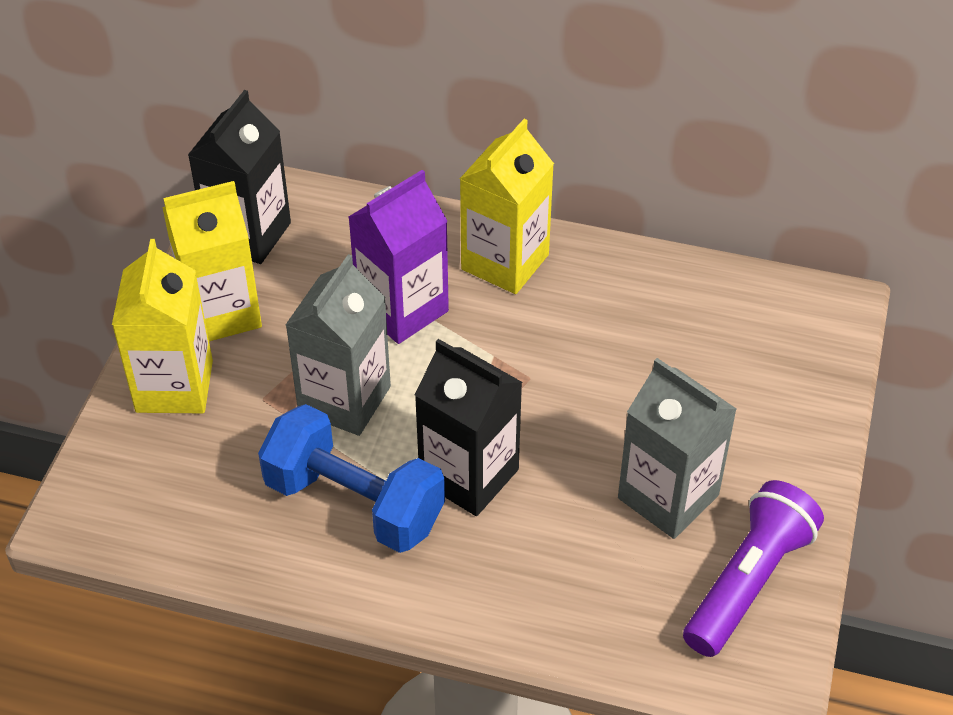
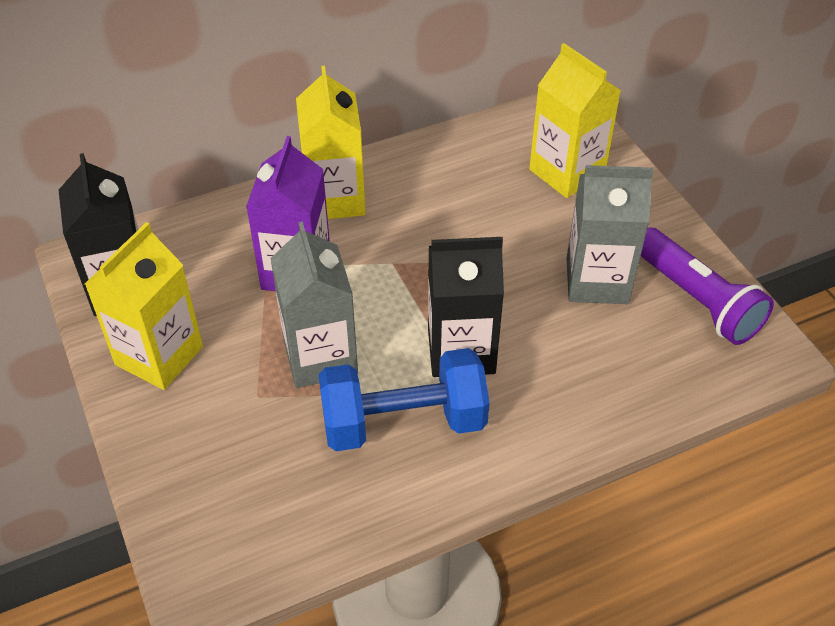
camera: 40 degrees left, 0 degrees up
(174, 386) = (177, 432): yellow carton -> yellow carton (567, 172)
(748, 581) = (697, 300): purple flashlight -> purple flashlight turned 150 degrees clockwise

